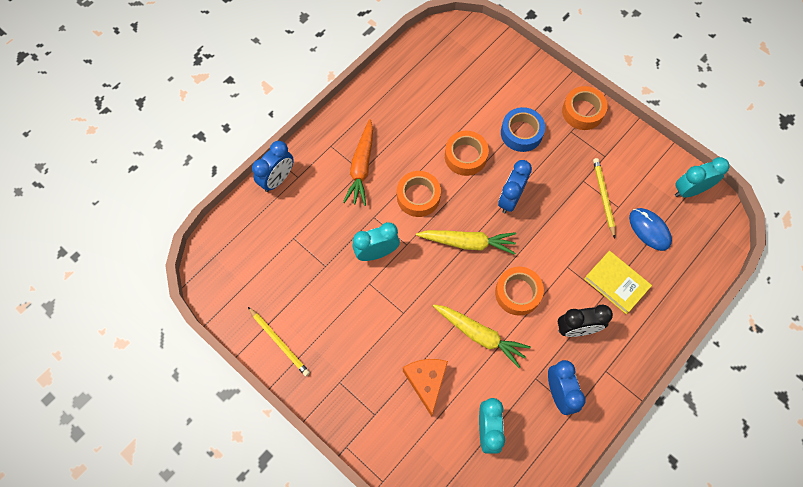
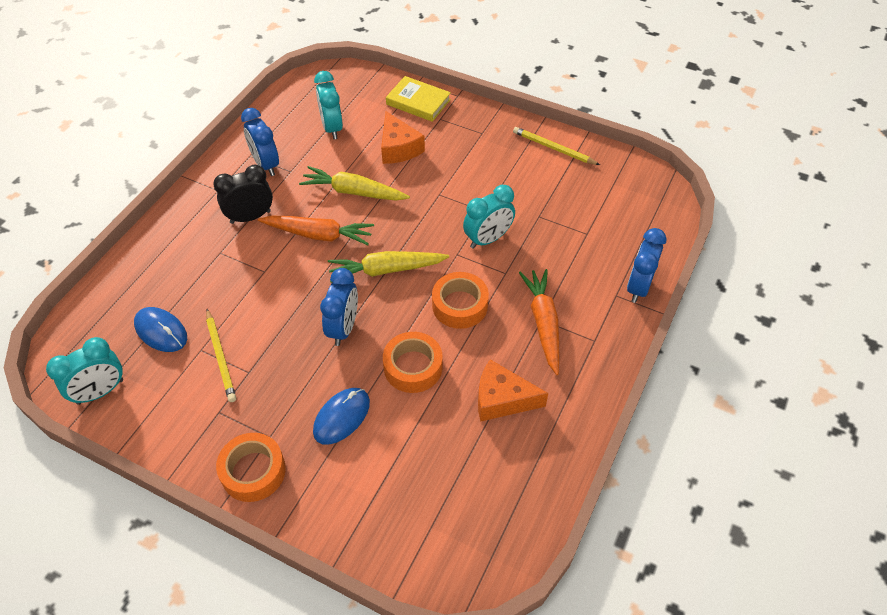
camera: 165 degrees right, 15 degrees down
(411, 119) = (502, 399): none -> orange cheese
(518, 293) = (319, 235): orange tape -> orange carrot
(521, 133) = (341, 417): blue tape -> blue mouse
(616, 283) = (205, 266): yellow book -> yellow book (418, 102)

